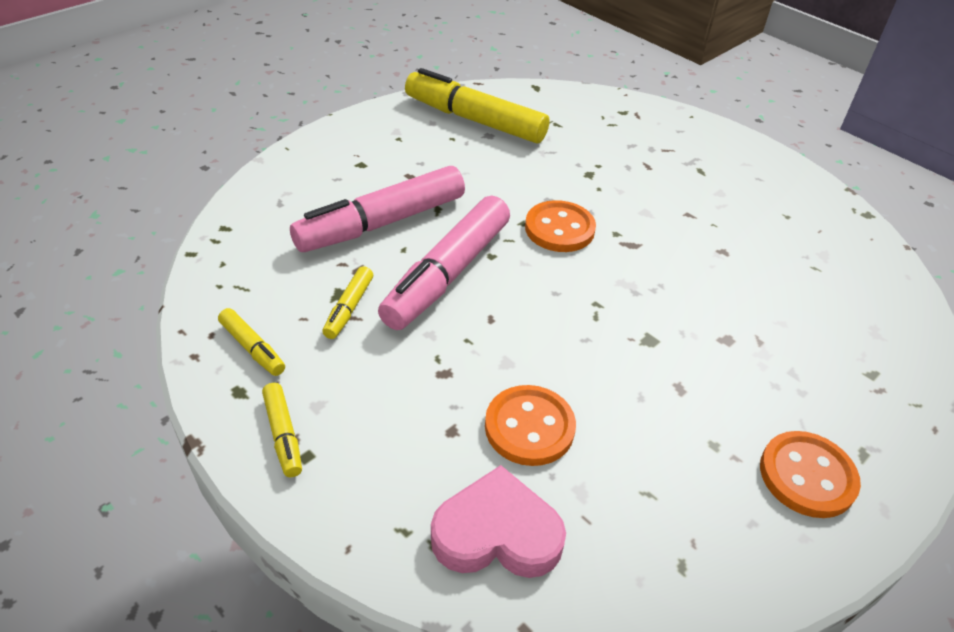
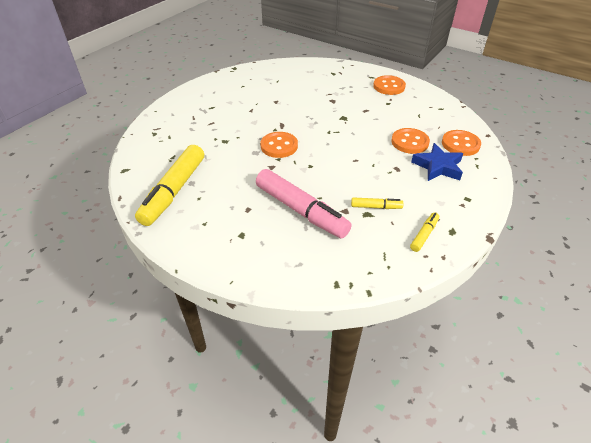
camera: 100 degrees left, 0 degrees up
(283, 435) = (463, 208): yellow marker -> none
(425, 446) = (438, 166): none -> blue star
(447, 274) = (332, 178): pink marker -> none
(497, 533) = (460, 144): pink heart -> orange button

